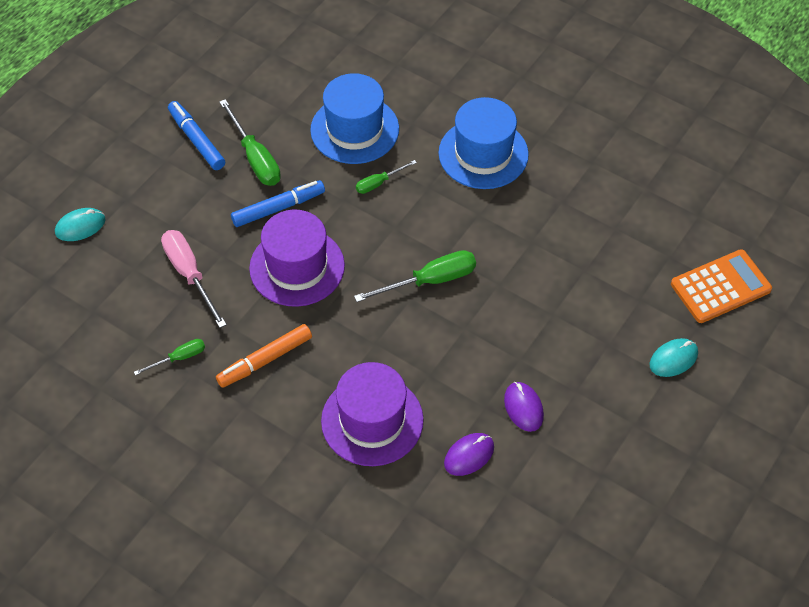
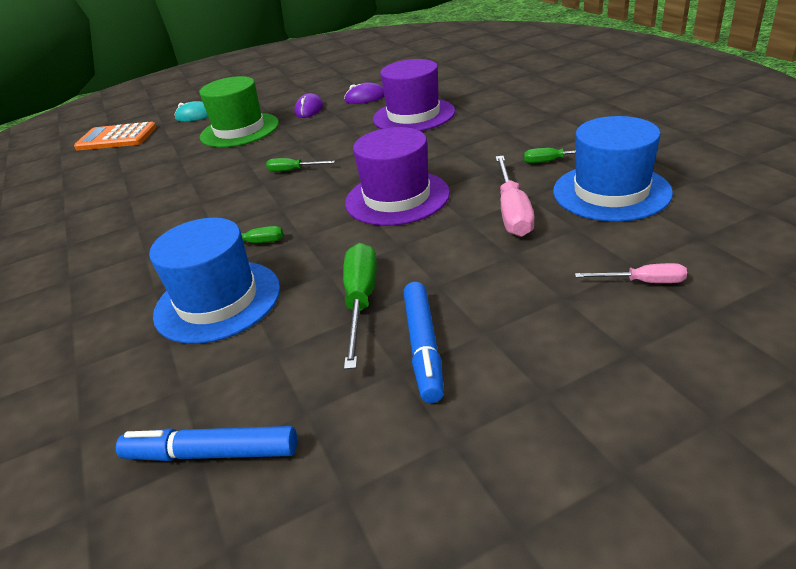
camera: 145 degrees left, 20 degrees down
(80, 226) = (642, 282): turquoise mouse -> pink screwdriver
(265, 360) = (472, 150): orange marker -> none
(278, 208) = (376, 245): blue marker -> blue marker (211, 453)
(430, 281) = (293, 170): green screwdriver -> green screwdriver, size x0.57
(483, 154) = (132, 244): blue hat -> blue hat (611, 192)
(571, 339) = (239, 130): none -> green hat

